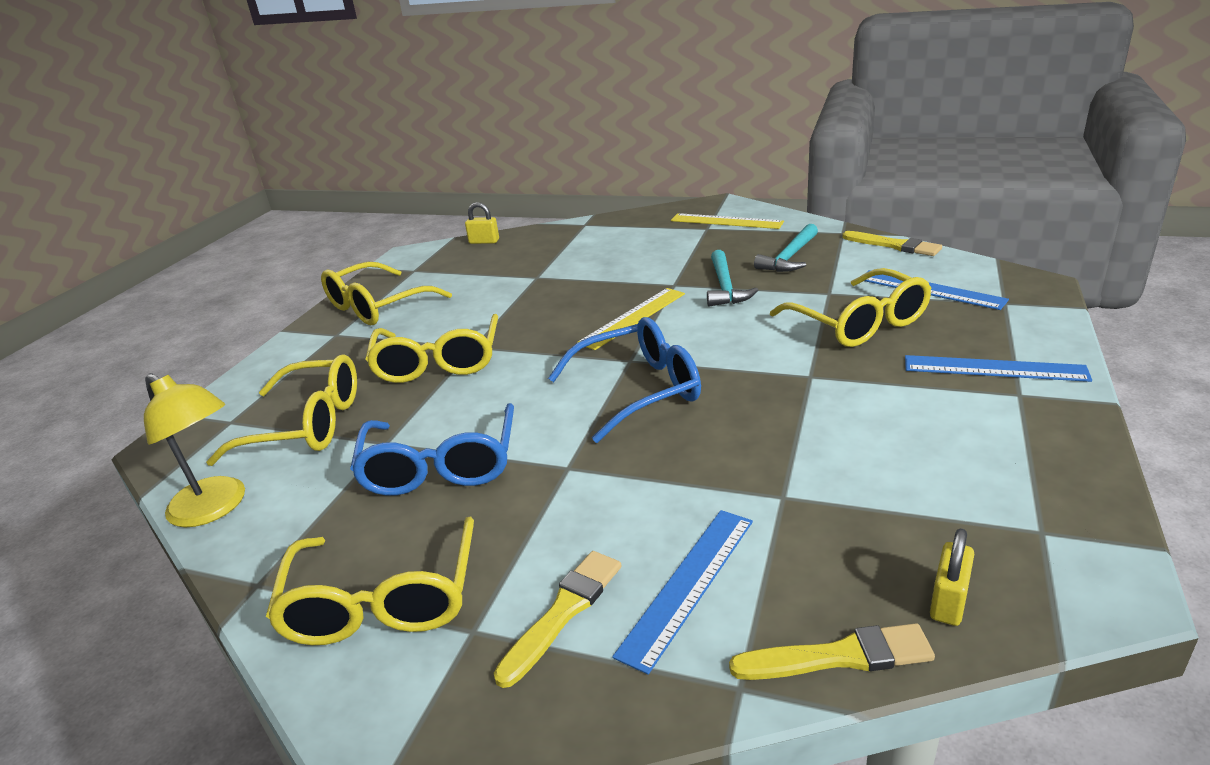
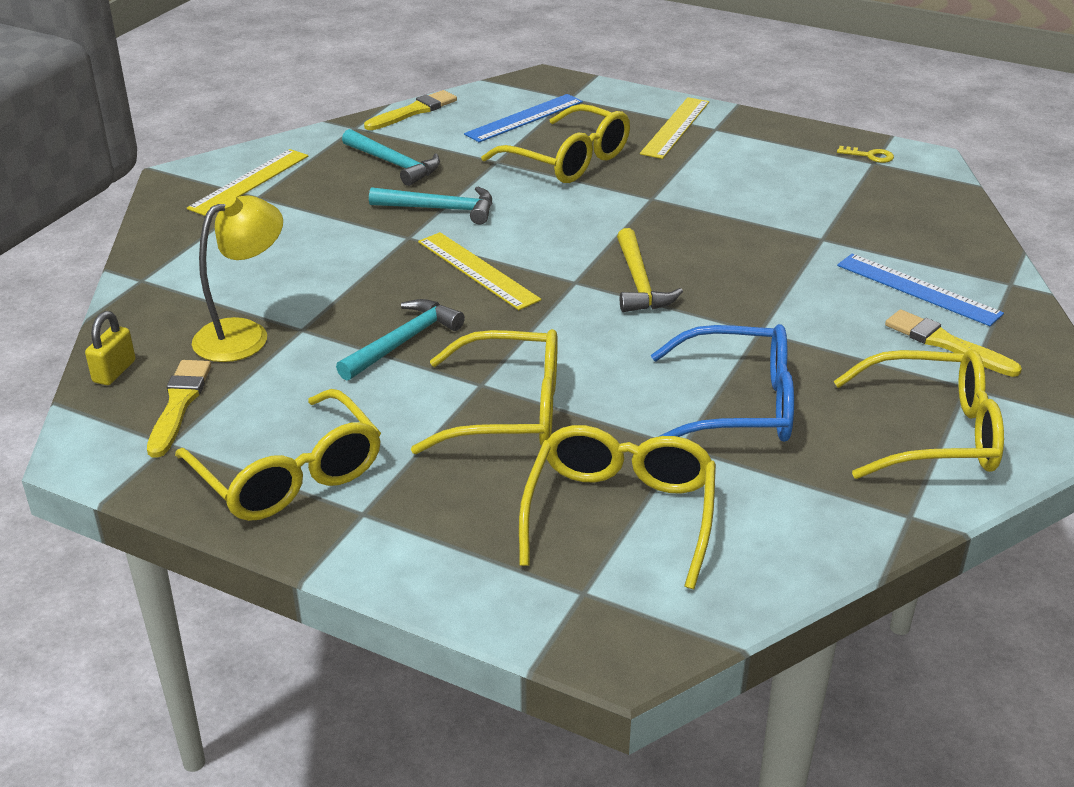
camera: 85 degrees left, 5 degrees up
(215, 508) = (781, 569): yellow lamp -> yellow lamp (244, 334)
(525, 310) = (403, 342): none -> turquoise hammer
(638, 390) = (639, 283): blue glasses -> yellow hammer
(839, 656) = (983, 247): yellow brush -> yellow brush (179, 404)
(858, 323) = (567, 160): yellow glasses -> yellow glasses turned 60 degrees clockwise
(948, 601) = (936, 204): yellow padlock -> none
(994, 368) = (675, 127): blue ruler -> yellow ruler
(1060, 527) = (870, 156): none -> yellow key

